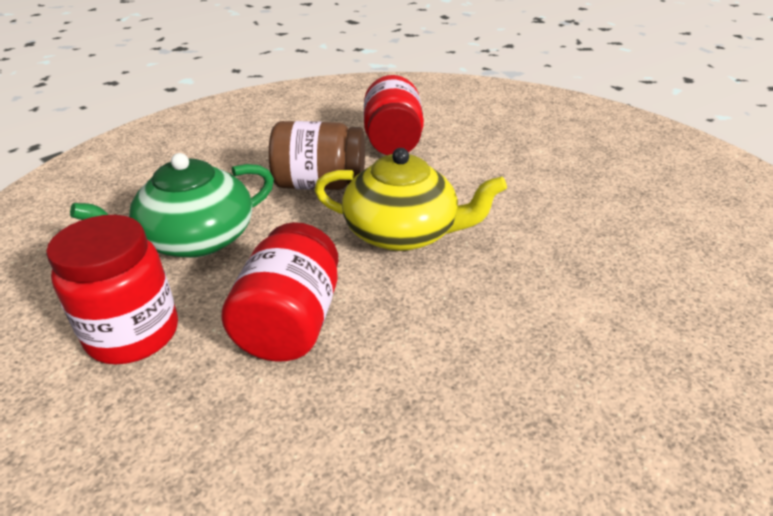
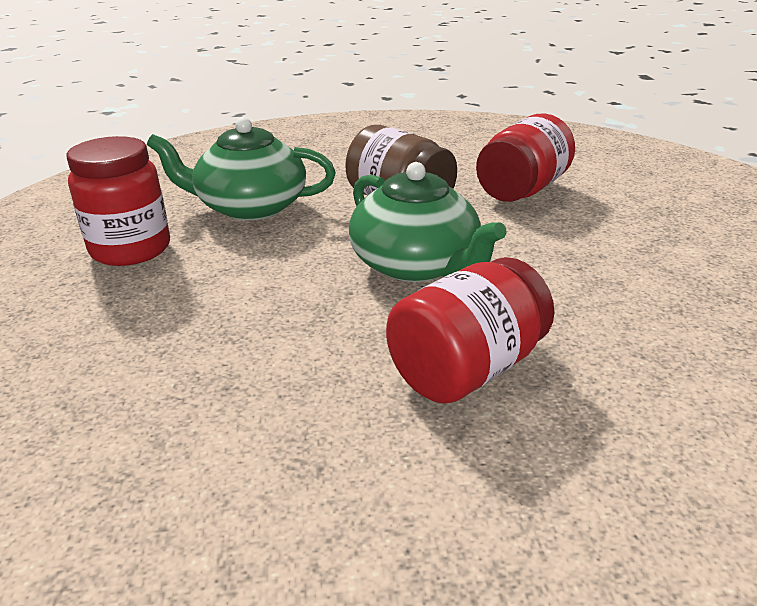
camera: 40 degrees right, 5 degrees down
(290, 322) = (231, 288): red jar -> red jar (466, 369)
(402, 232) = (416, 265): yellow teapot -> green teapot

